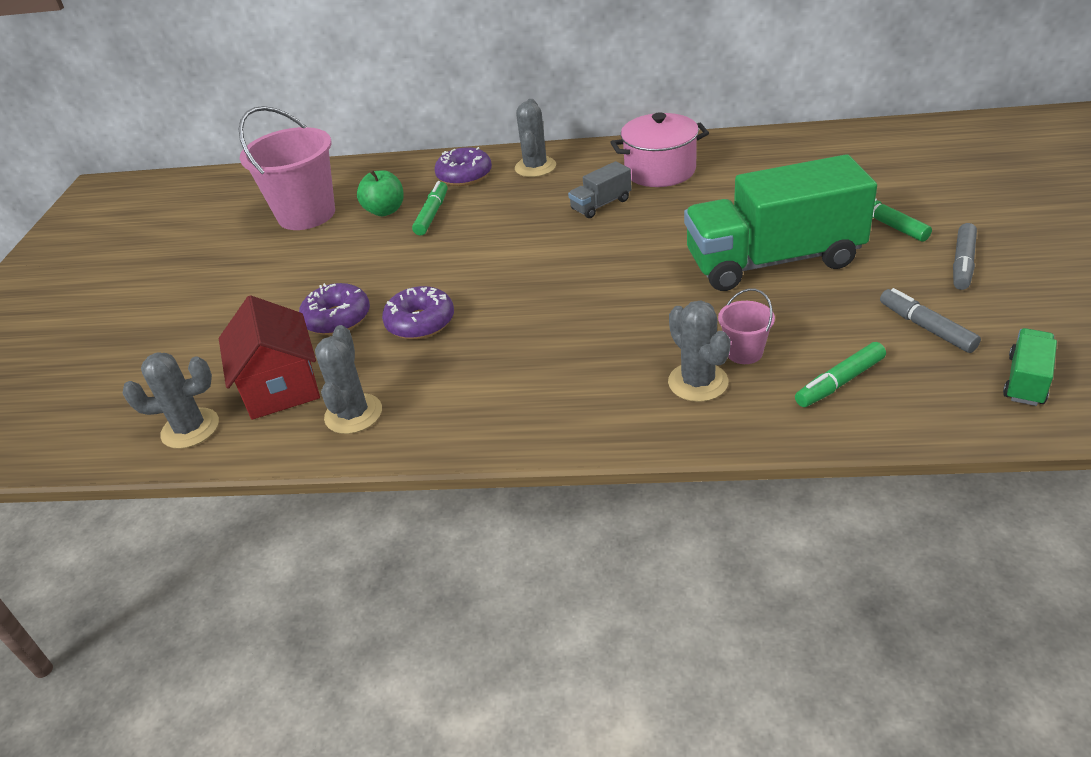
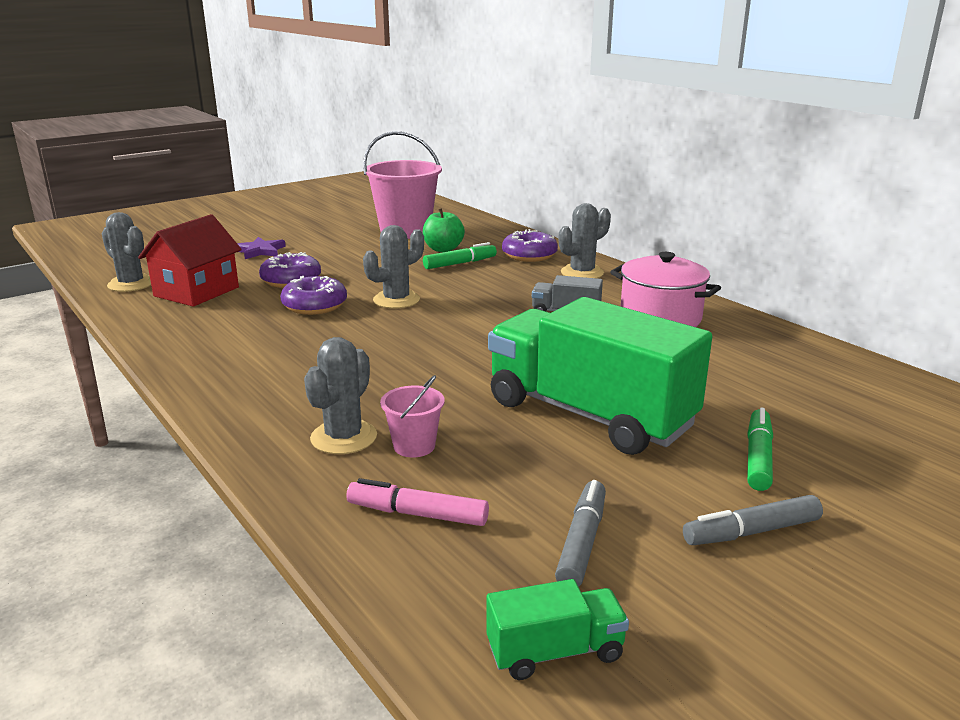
camera: 45 degrees right, 15 degrees down
(224, 316) = (260, 251): none -> purple star
(353, 414) = (183, 322): grey cactus -> grey cactus (396, 300)
(840, 382) = (418, 514): green marker -> pink marker

